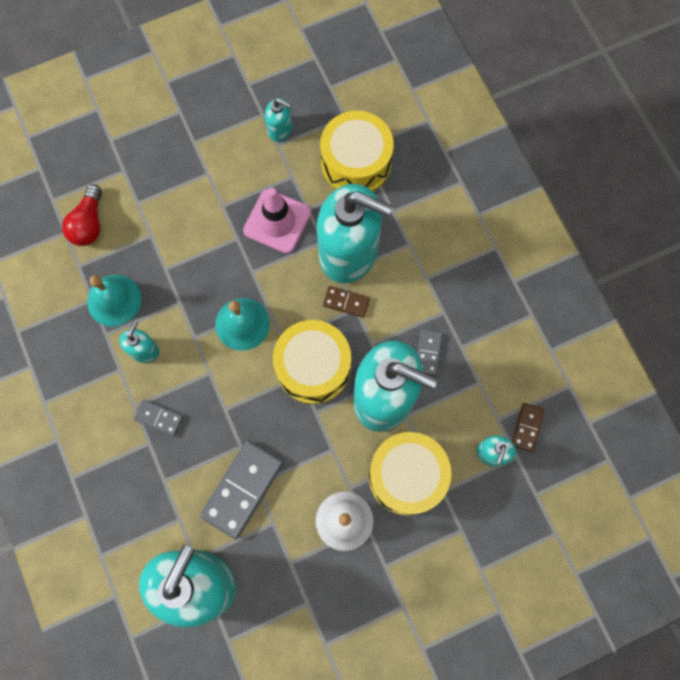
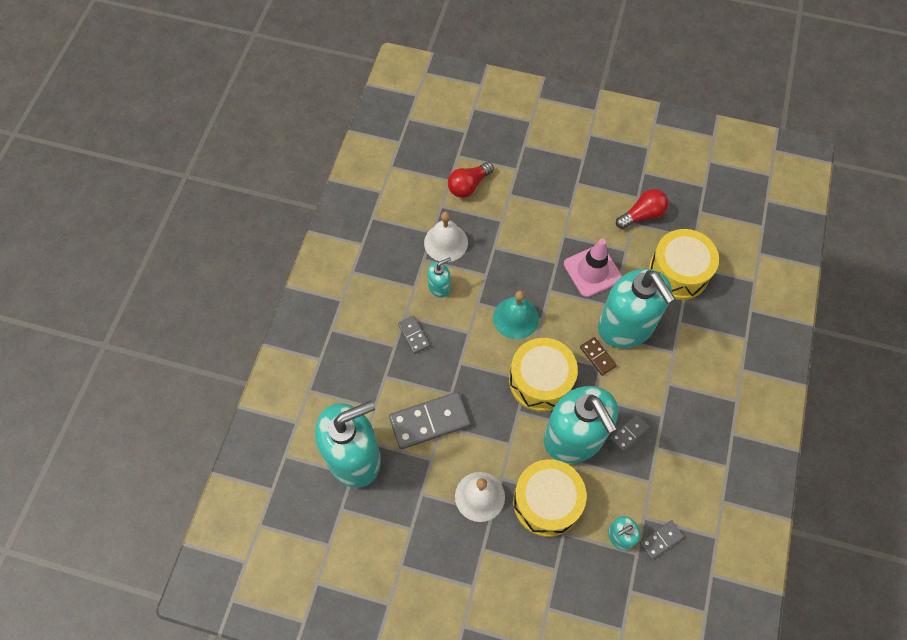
camera: 40 degrees right, 10 degrees down
(114, 300) = (446, 242): turquoise bell -> white bell
(280, 129) = (642, 215): turquoise soap dispenser -> red light bulb
(527, 427) = (661, 540): brown domino -> grey domino

